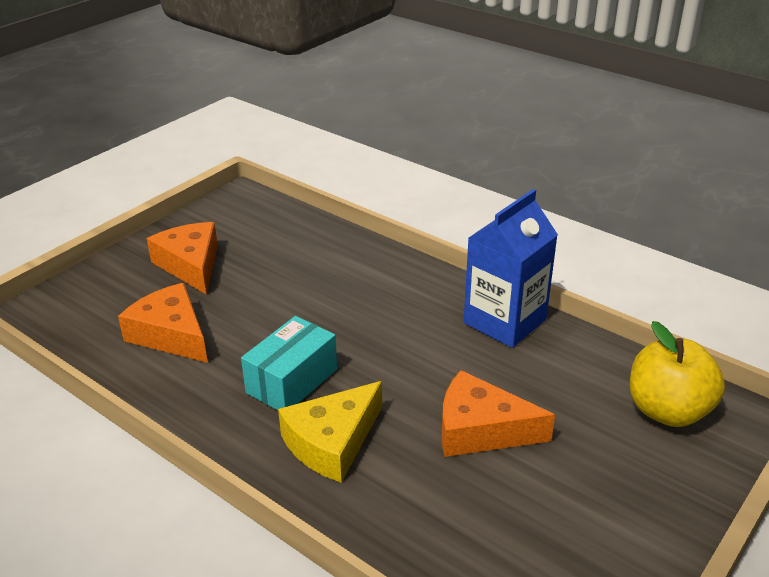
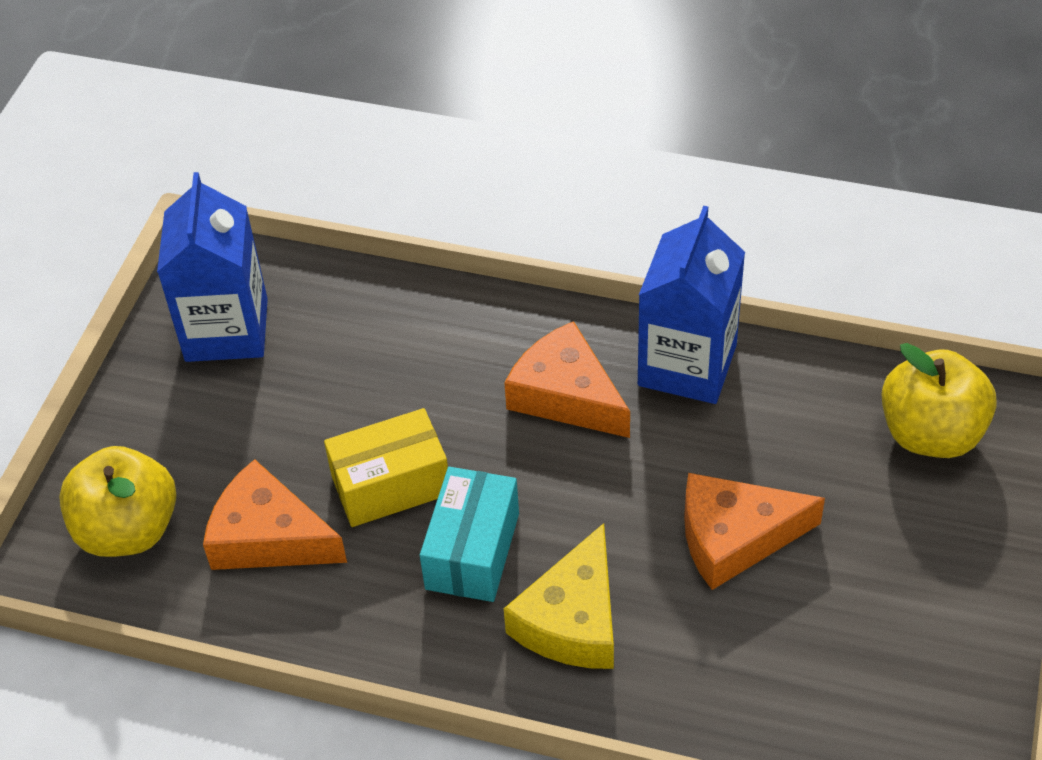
camera: 20 degrees left, 15 degrees up
(93, 307) = (128, 530): none -> yellow apple
(191, 265) = (217, 412): orange cheese -> orange cheese (566, 395)
(227, 228) = (226, 330): none -> blue carton
(265, 330) = (391, 485): none -> yellow box

